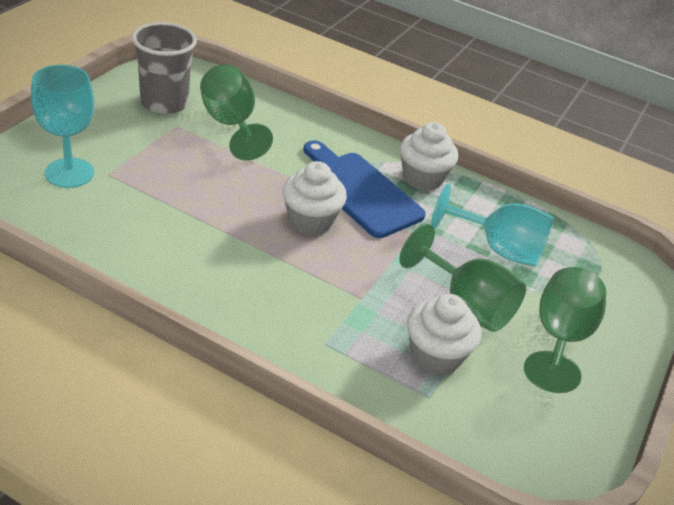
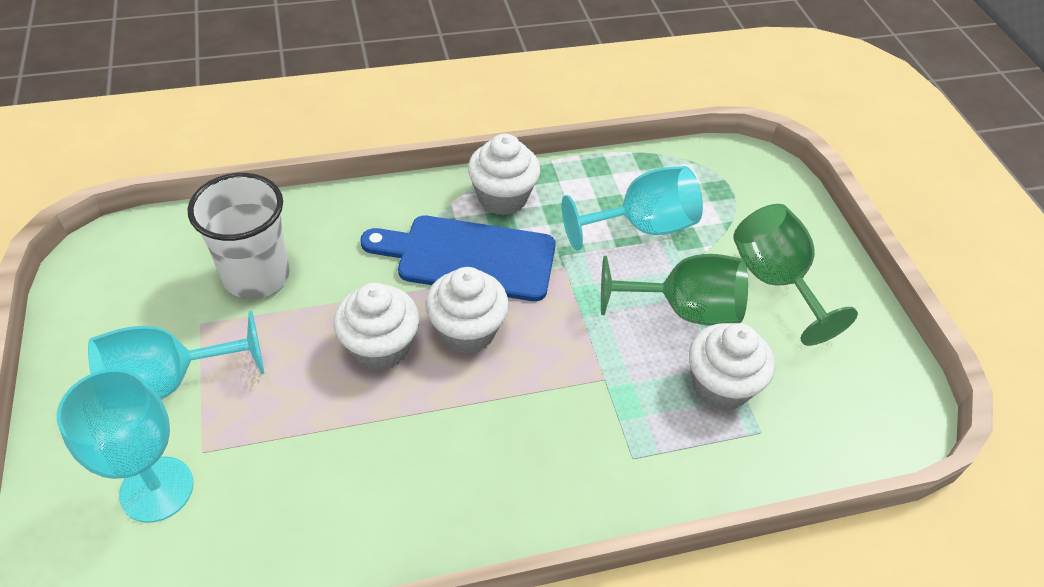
camera: 40 degrees left, 10 degrees up
(130, 138) = (168, 382): none -> turquoise goblet
(164, 103) = (150, 304): grey cup -> none
(231, 125) = (256, 276): green goblet -> white cup
(252, 195) = (380, 347): none -> white cupcake

